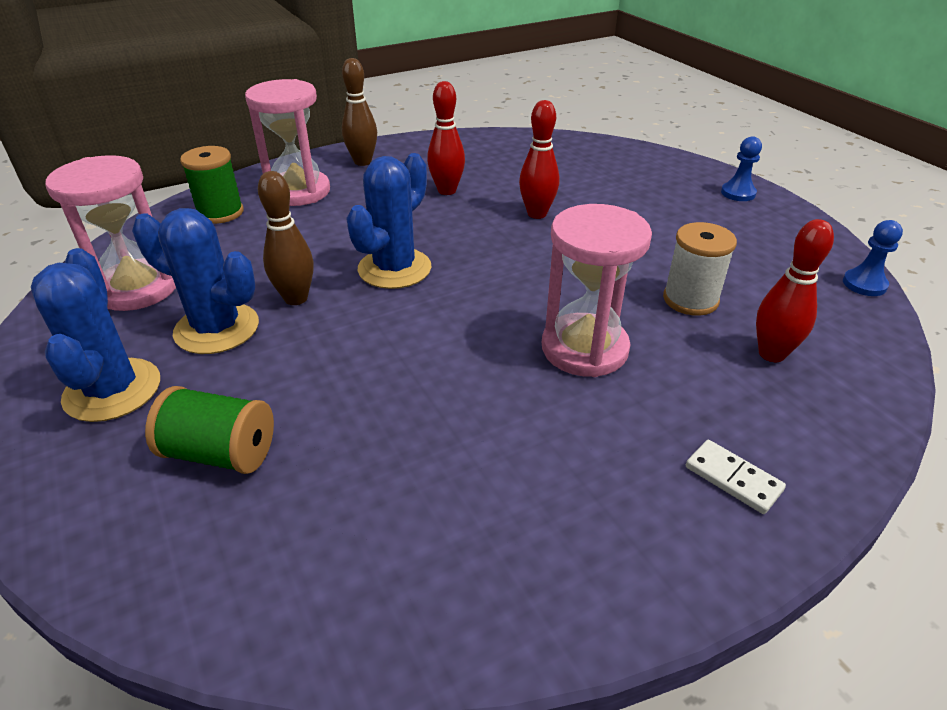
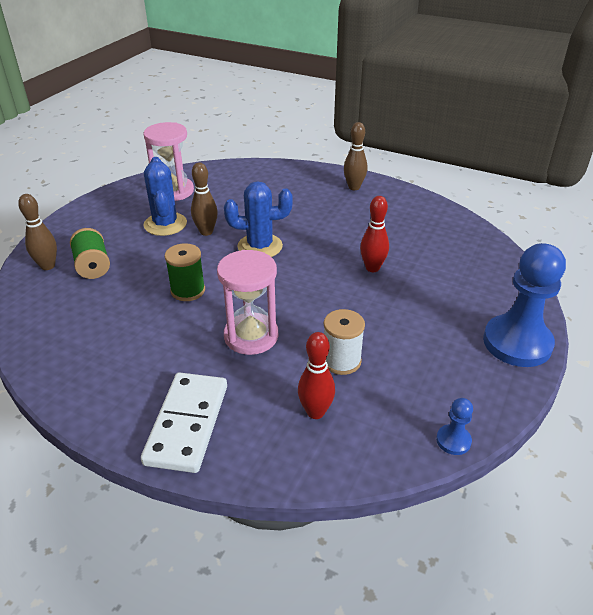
camera: 55 degrees right, 0 degrees up
(112, 390) = (107, 223): blue cactus -> none
(133, 519) = (48, 266): none -> brown bowling pin
(220, 213) = (252, 176): green spool -> green spool (188, 290)
(298, 191) = (298, 185): pink hourglass -> none
(447, 191) = (358, 227): red bowling pin -> none
(733, 479) = (187, 424): white domino -> white domino, size x2.19
(738, 193) = (517, 343): blue pawn -> blue pawn, size x2.29

